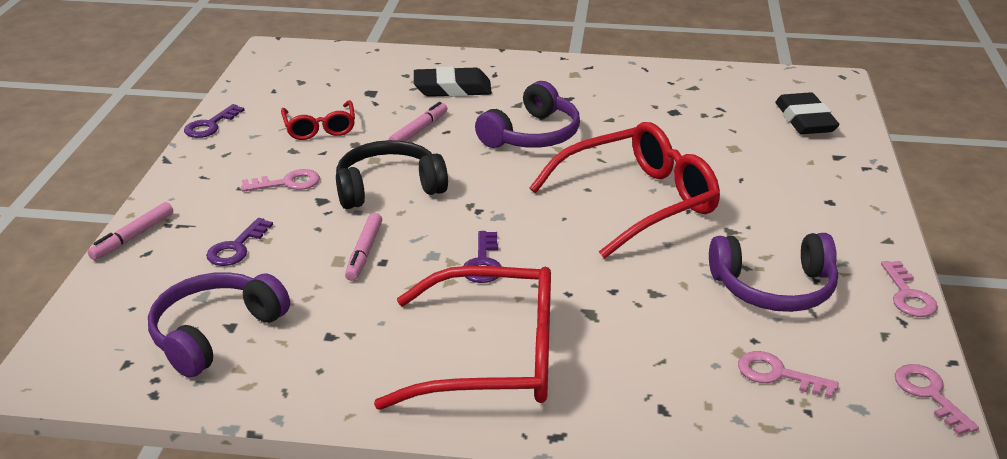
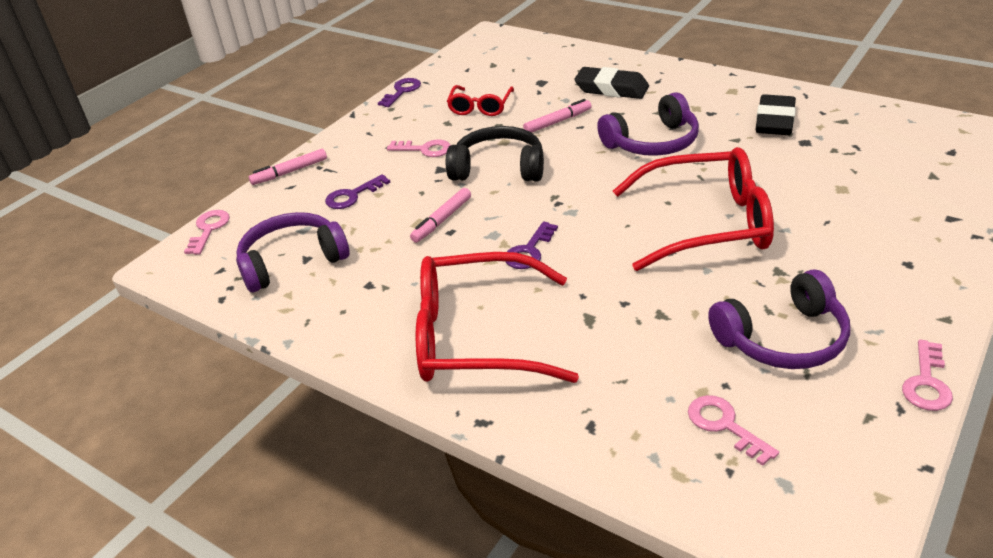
camera: 30 degrees right, 5 degrees up
(210, 125) = (402, 91): purple key -> purple key turned 150 degrees clockwise
(491, 357) = (477, 336): red glasses -> red glasses turned 150 degrees clockwise
(774, 288) = (783, 338): purple headphones -> purple headphones turned 45 degrees counterclockwise
(805, 120) = (941, 173): black eraser -> black eraser (775, 121)
(929, 394) = (874, 494): pink key -> pink key (208, 230)

